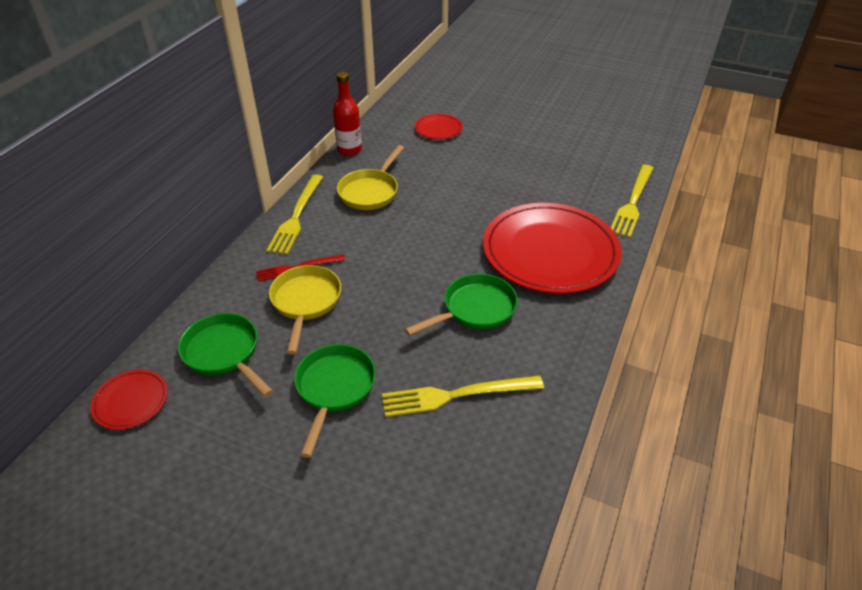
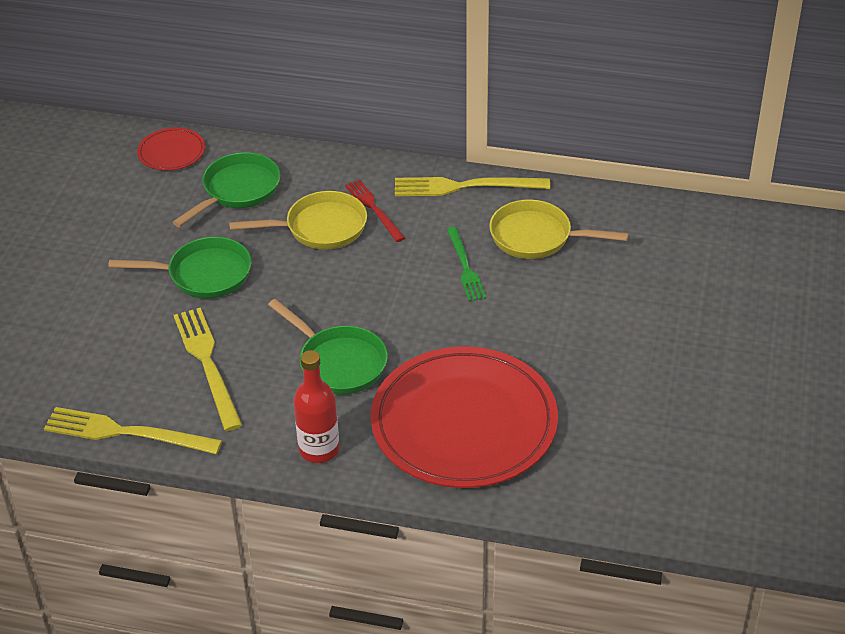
camera: 80 degrees right, 0 degrees up
(349, 150) = (624, 200): red bottle -> red bottle (319, 449)
(388, 229) = (465, 266): none -> green fork
(438, 129) = (719, 276): red plate -> none
(632, 202) = (610, 510): yellow fork -> yellow fork (127, 433)

